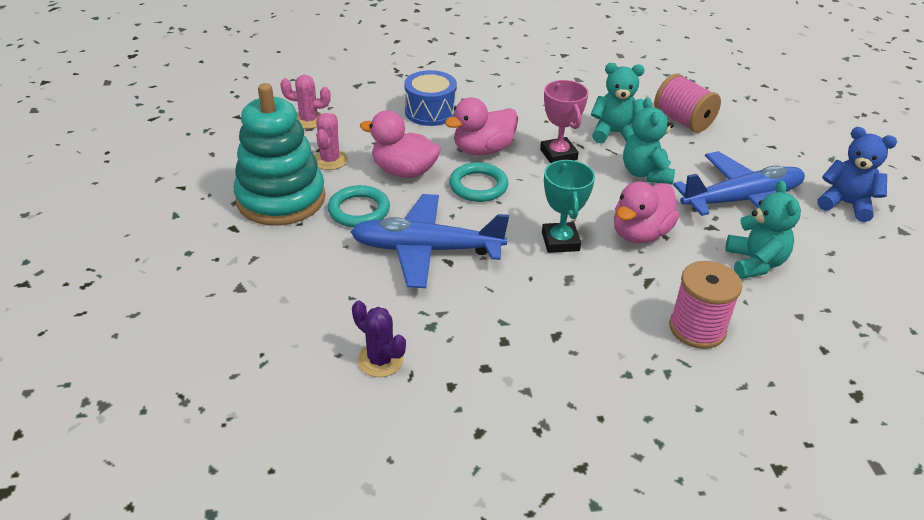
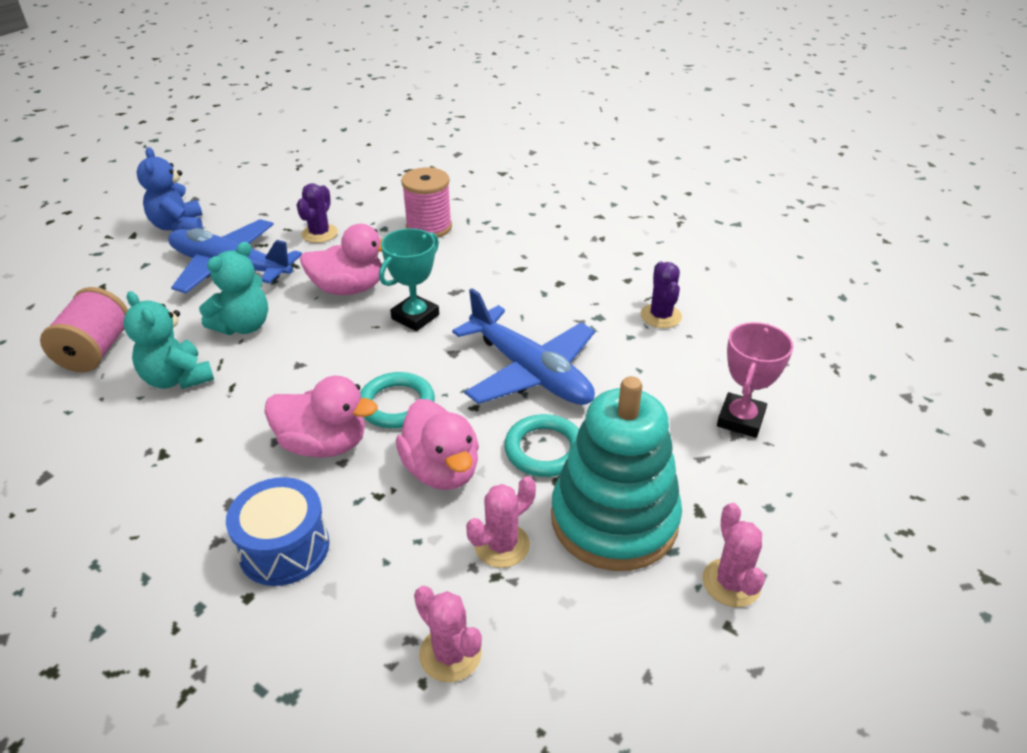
camera: 135 degrees left, 0 degrees up
(191, 204) = (731, 583): none -> pink cactus
(558, 154) = (269, 390): pink trophy -> pink trophy (740, 419)
(755, 263) = (319, 233): turquoise teddy bear -> purple cactus

